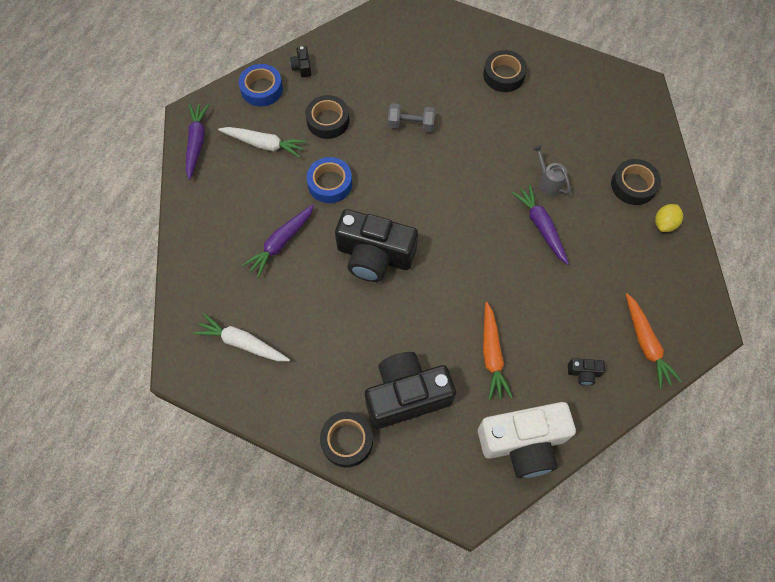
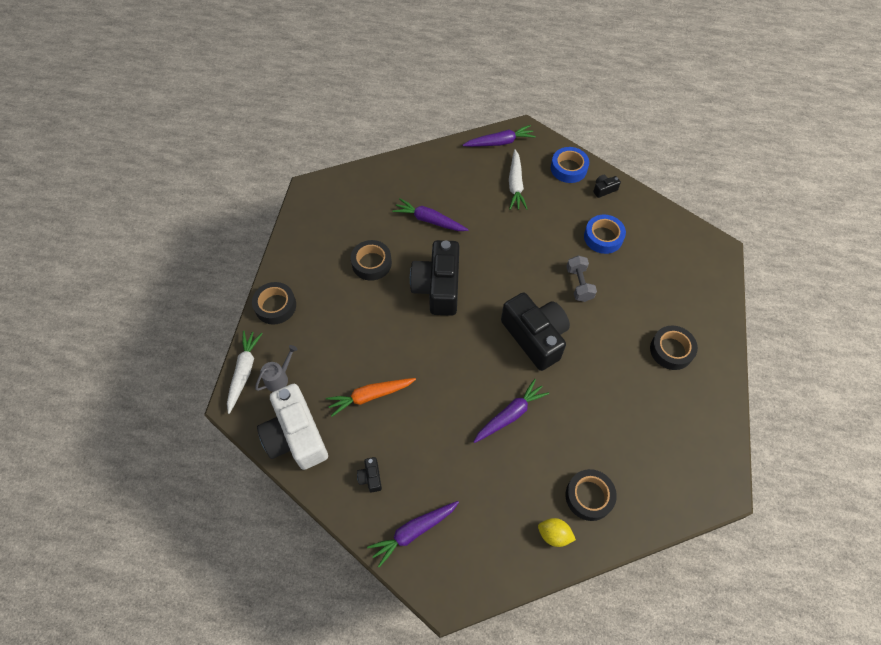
camera: 75 degrees right, 5 degrees down
(242, 343) = (339, 219): white carrot -> white carrot (244, 372)
(328, 121) = (557, 222): black tape -> black tape (371, 263)
(330, 183) = (495, 239): blue tape -> blue tape (603, 237)
(406, 395) = (320, 338): black camera -> black camera (535, 337)
(548, 182) = (562, 412): grey watering can -> grey watering can (279, 378)
(646, 344) = (413, 531): orange carrot -> purple carrot

